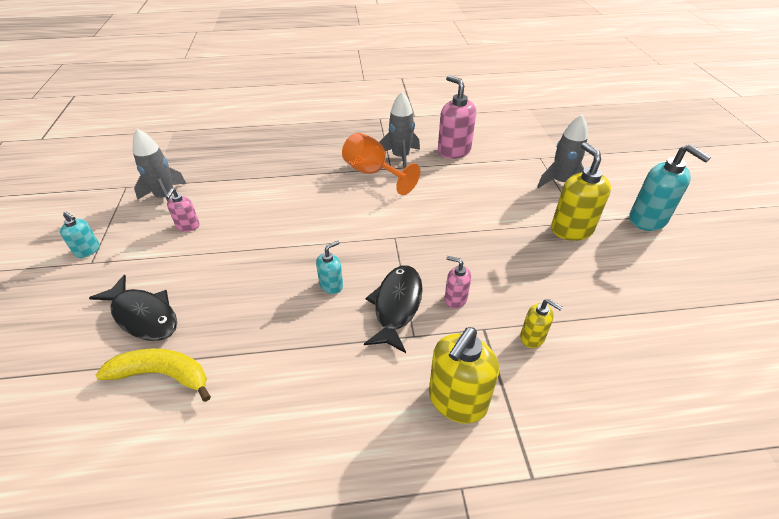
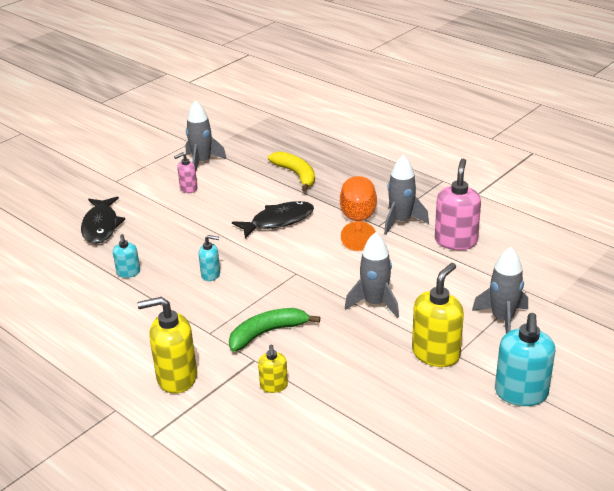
camera: 50 degrees right, 10 degrees down
(88, 250) = (122, 173): turquoise soap dispenser -> turquoise soap dispenser (128, 273)
(163, 375) = (71, 261): yellow banana -> yellow banana (296, 175)
(396, 306) = (227, 311): black fish -> black fish (278, 221)
(455, 299) = (267, 333): pink soap dispenser -> green banana
(482, 222) = (374, 303): none -> grey rocket

